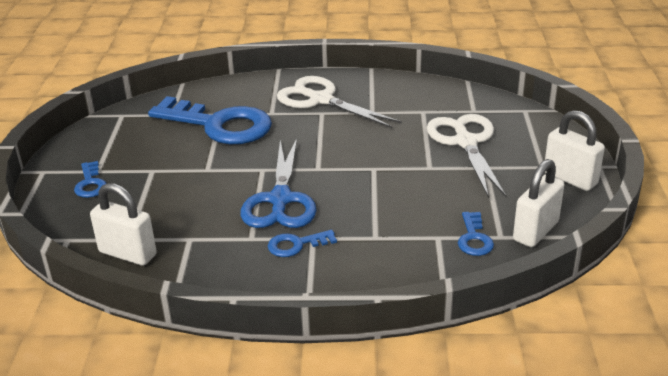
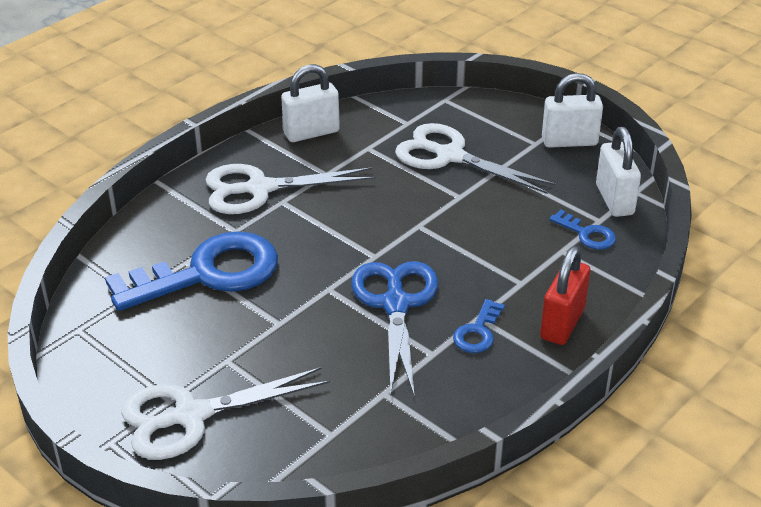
camera: 50 degrees left, 5 degrees up
(90, 184) = (191, 416): blue key -> white scissors
(127, 253) = (357, 446): white padlock -> white padlock (311, 133)
(280, 200) = (396, 304): blue scissors -> blue scissors turned 135 degrees counterclockwise
(355, 276) = (562, 324): none -> red padlock

